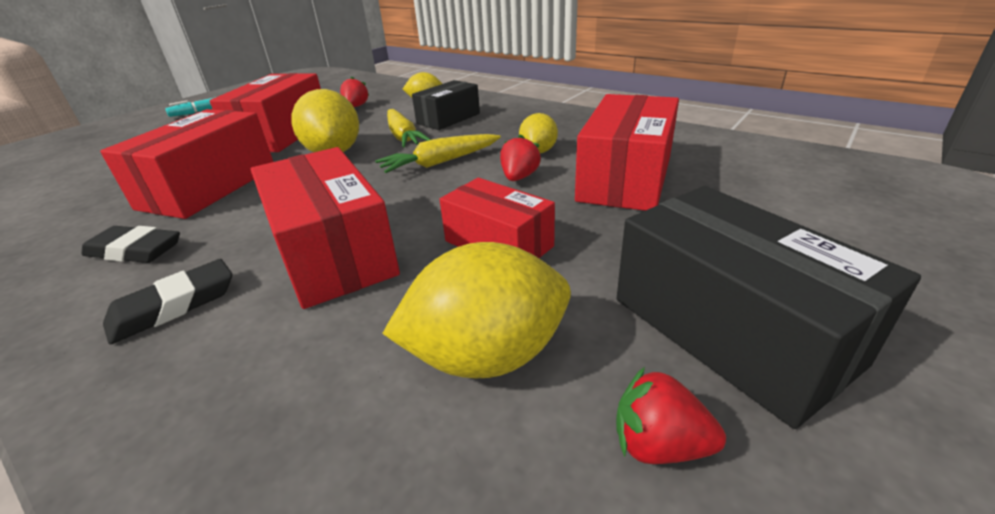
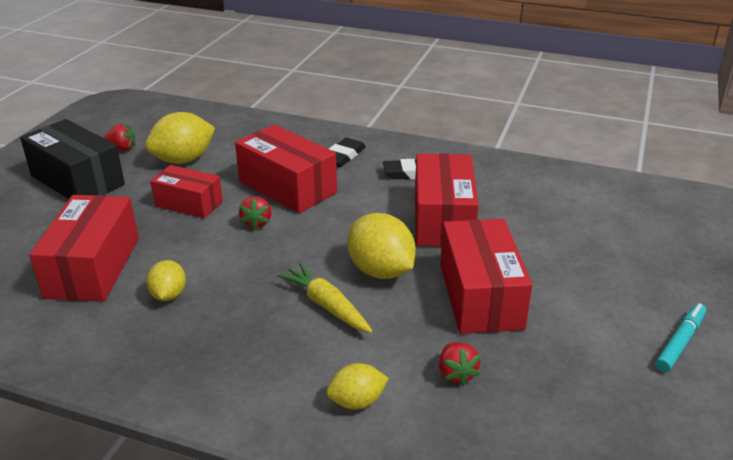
camera: 160 degrees right, 0 degrees up
(440, 162) = (261, 269): yellow carrot -> none
(448, 118) = (293, 351): black box -> none
(519, 177) = (183, 258): red strawberry -> red strawberry (257, 222)

